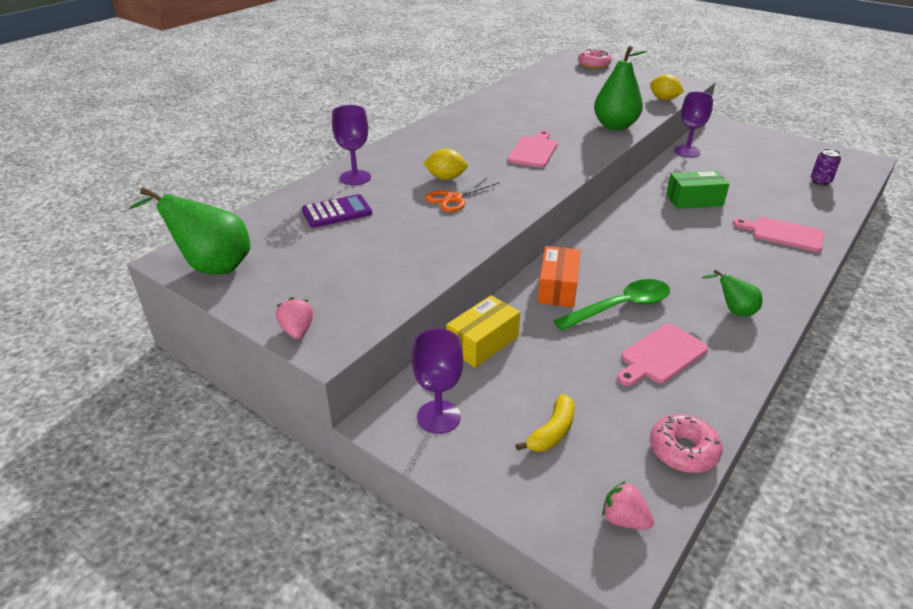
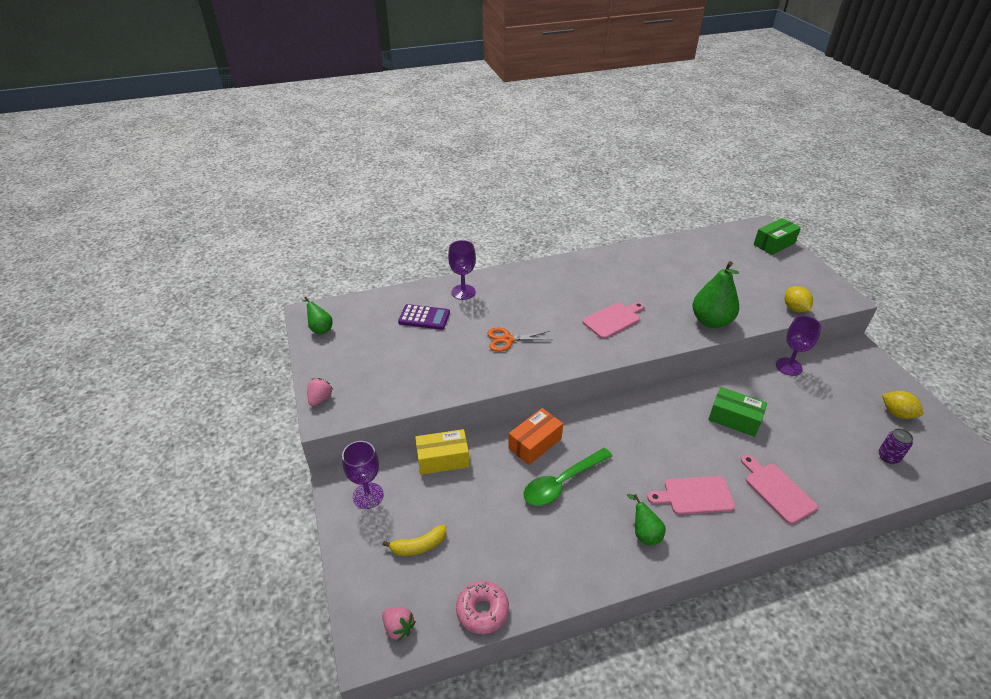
camera: 35 degrees right, 5 degrees up
(212, 267) = (320, 329): green pear -> green pear, size x0.54
(446, 178) = (522, 318): yellow lemon -> yellow lemon (897, 413)
(593, 64) = (774, 244): pink donut -> green box
(620, 307) = (562, 483): green spoon -> green spoon turned 135 degrees clockwise
(624, 519) = (398, 627): pink strawberry -> pink strawberry turned 150 degrees clockwise
(661, 355) = (547, 536): pink cutting board -> pink cutting board (695, 496)

